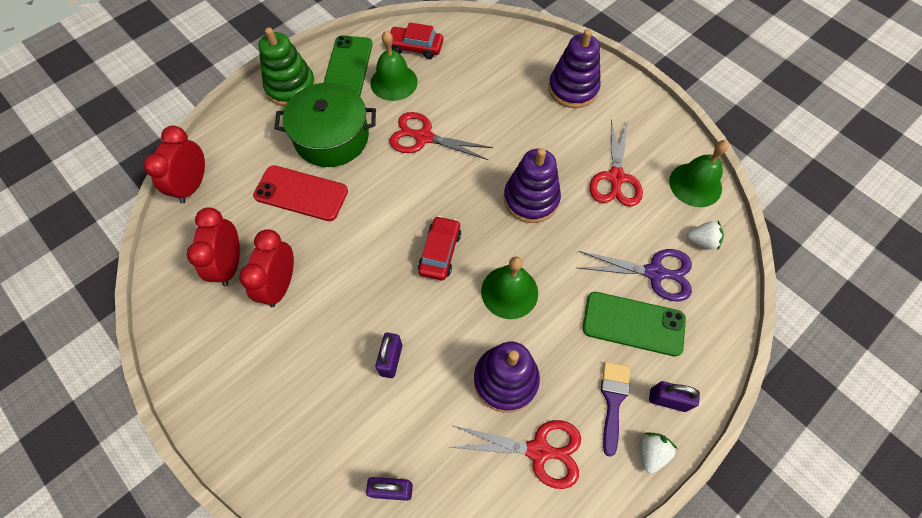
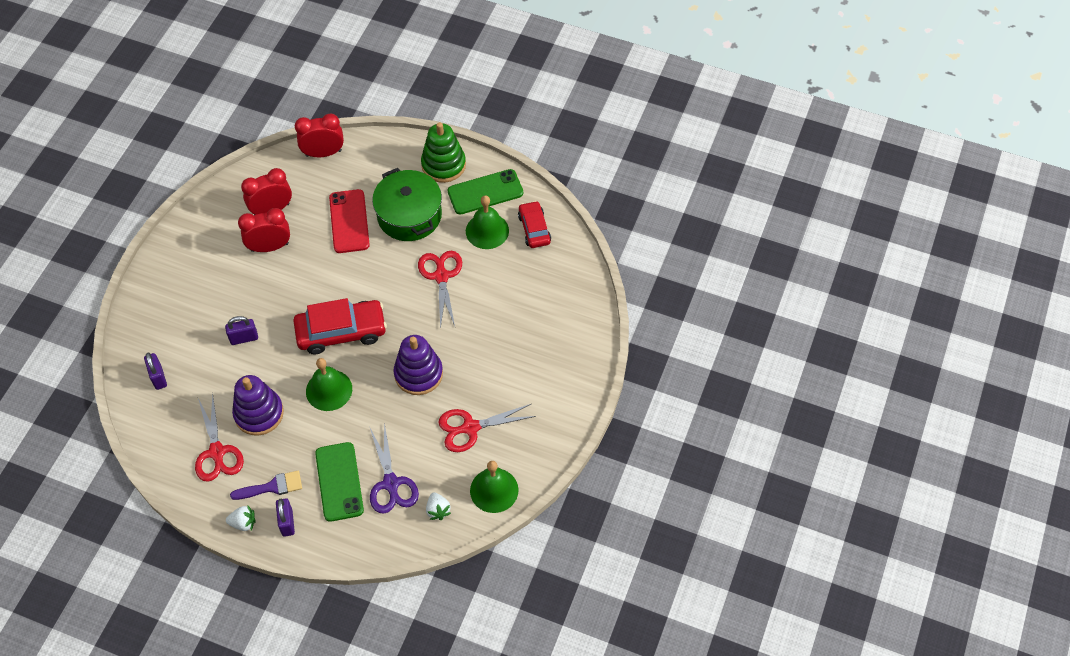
camera: 65 degrees right, 5 degrees down
(440, 252) = (341, 332): red car -> red car, size x1.66
(573, 89) = (552, 364): purple stacking toy -> none

